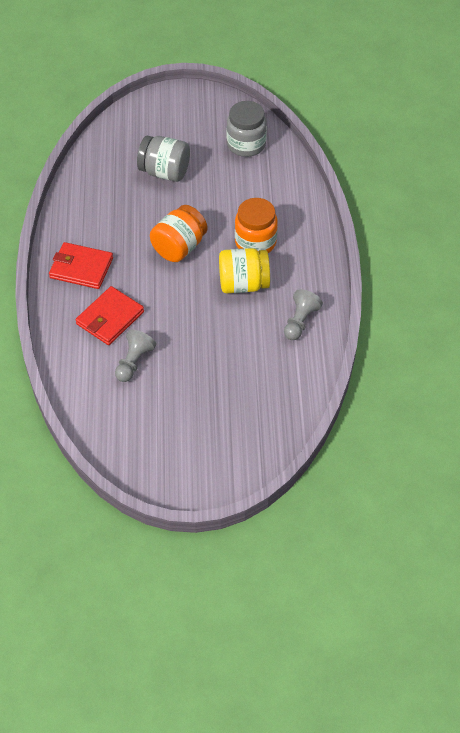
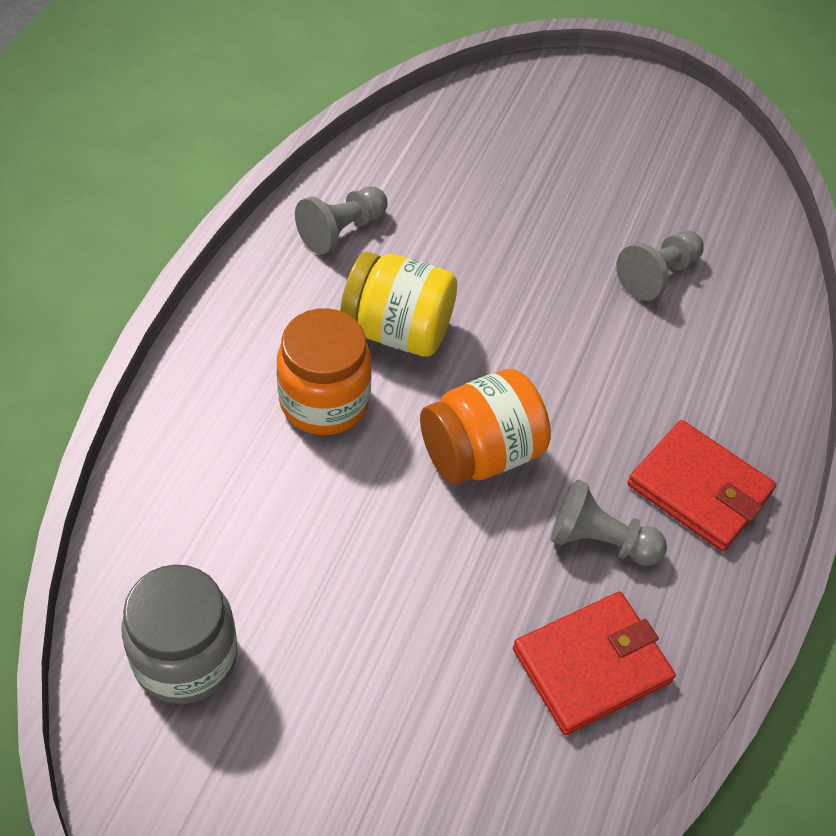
camera: 160 degrees left, 0 degrees up
(110, 318) = (674, 366): red wallet -> red wallet (591, 665)
(116, 233) = (600, 541): none -> grey pawn
(165, 172) = (421, 661): grey jar -> none

